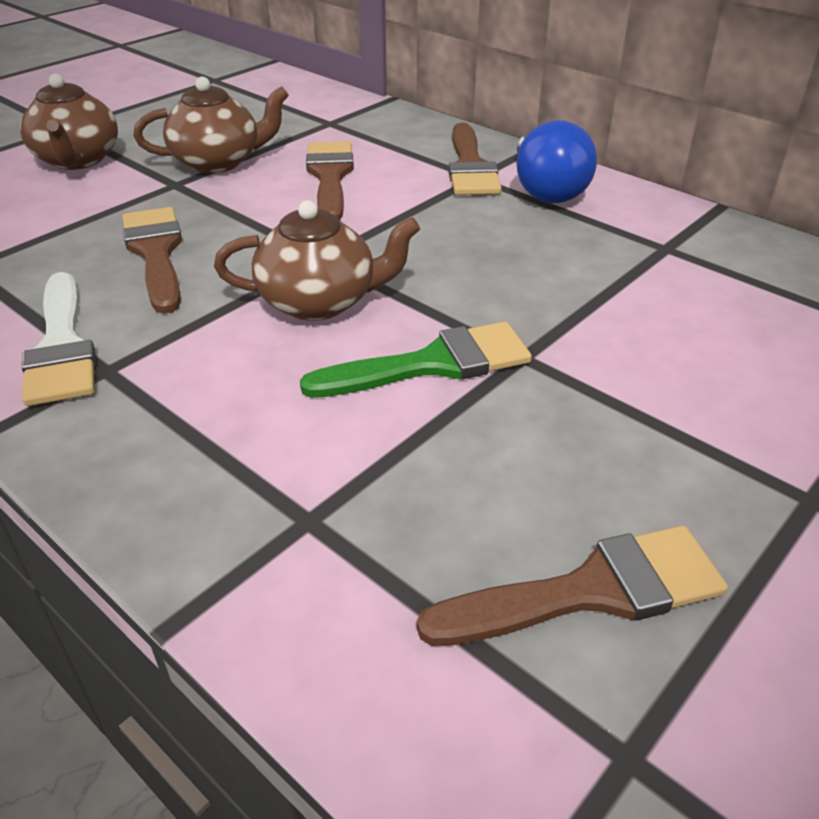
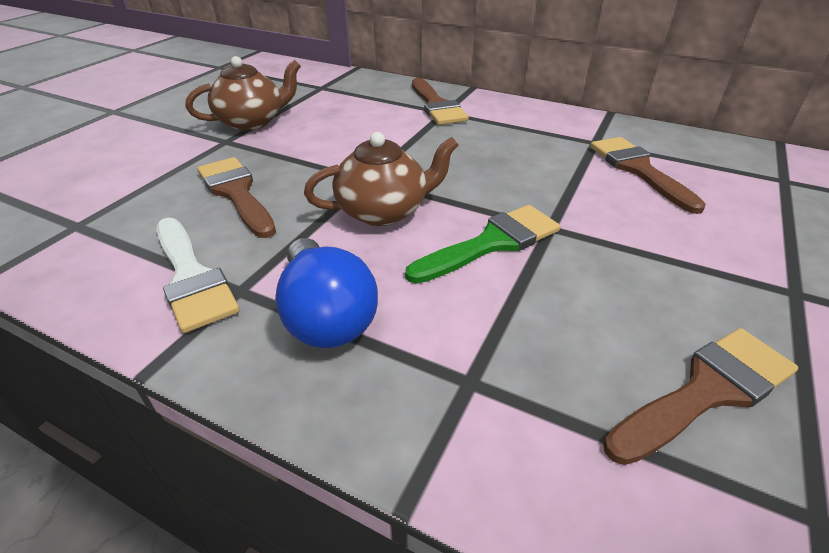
camera: 15 degrees left, 0 degrees up
(78, 160) = (137, 133): brown teapot -> none
(330, 177) = (342, 123): brown brush -> brown brush (638, 170)
(546, 189) = (495, 115): blue light bulb -> blue light bulb (326, 315)

